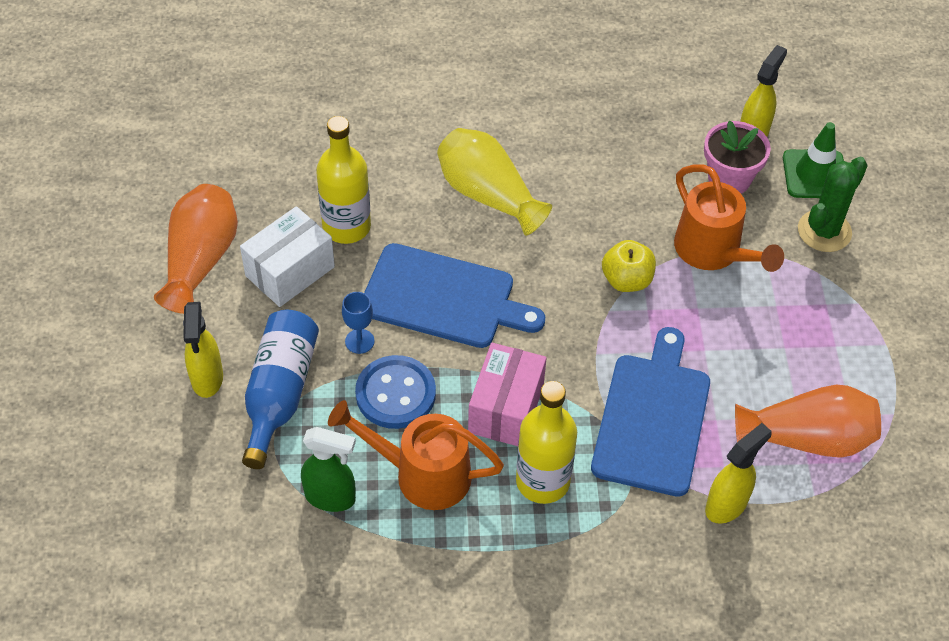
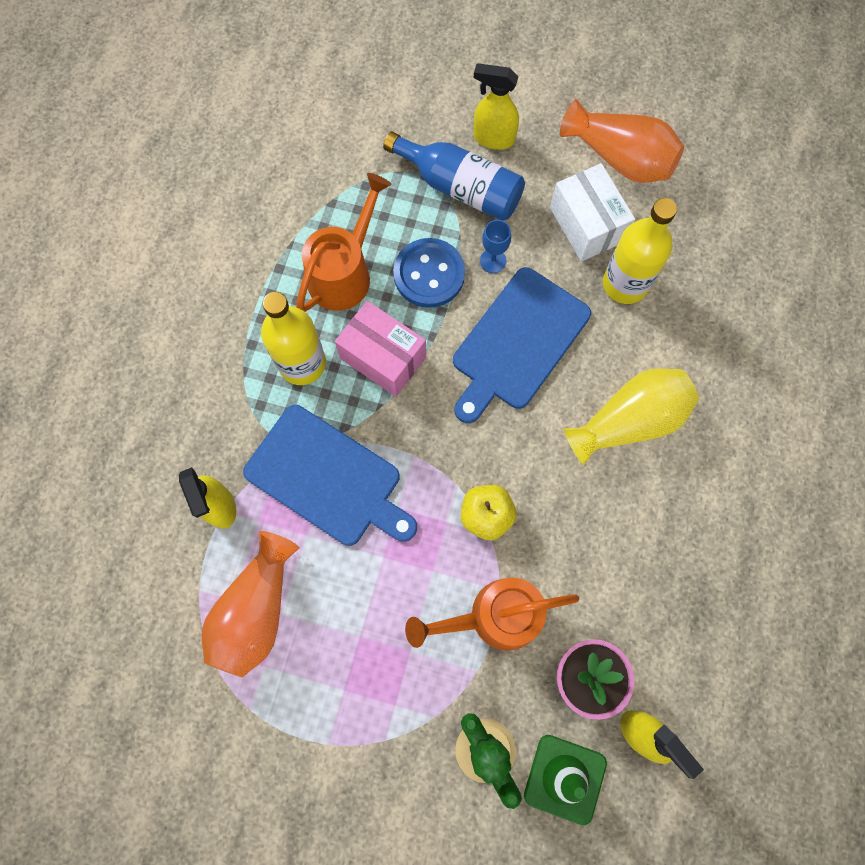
camera: 110 degrees right, 20 degrees up
(331, 497) = (349, 201): green spray bottle -> none

